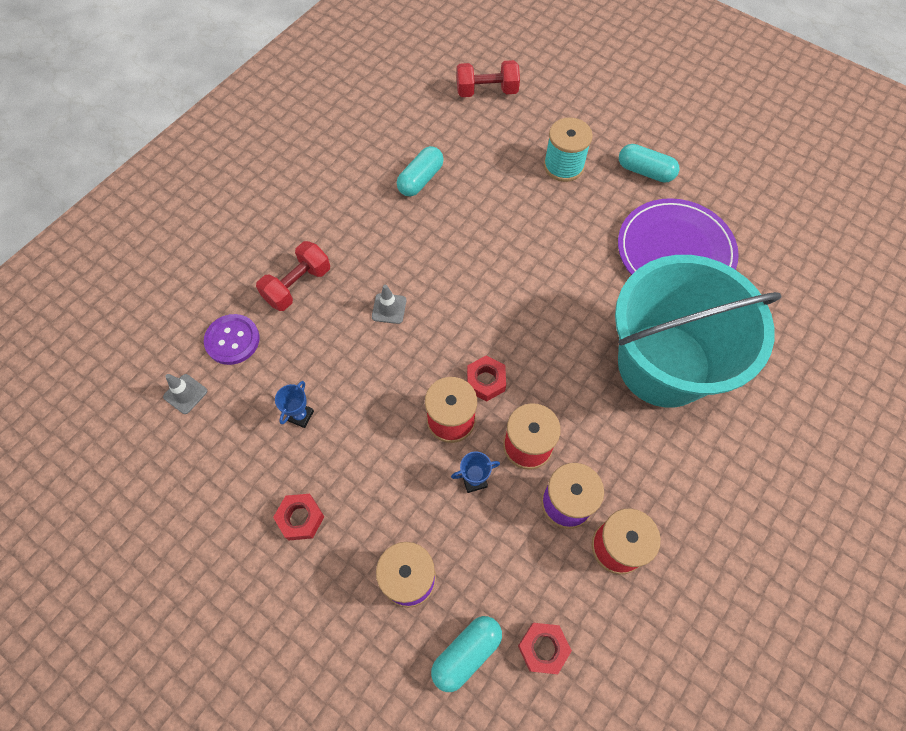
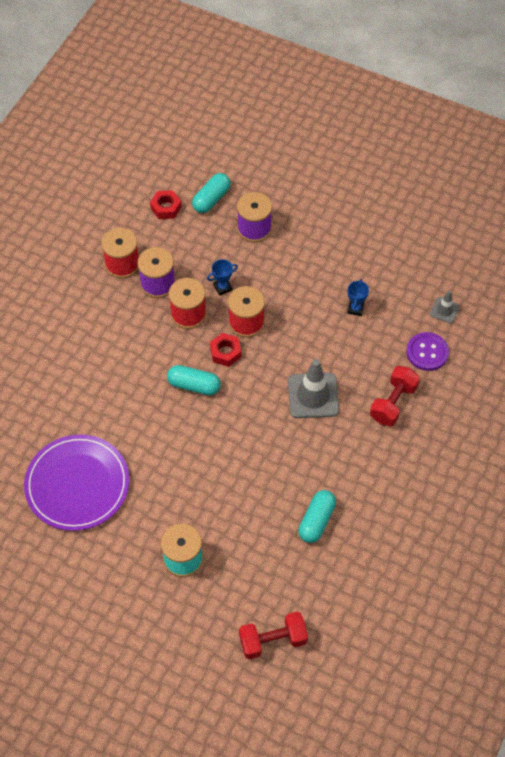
camera: 170 degrees right, 5 degrees down
(300, 518) = (333, 249): red nut -> none
(389, 308) = (313, 395): grey traffic cone -> grey traffic cone, size x1.90
(645, 171) = (104, 565): turquoise capsule -> turquoise capsule (194, 385)
(663, 364) = (90, 385): turquoise bucket -> none

